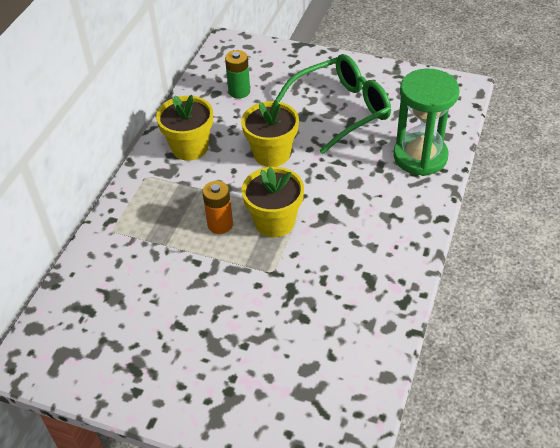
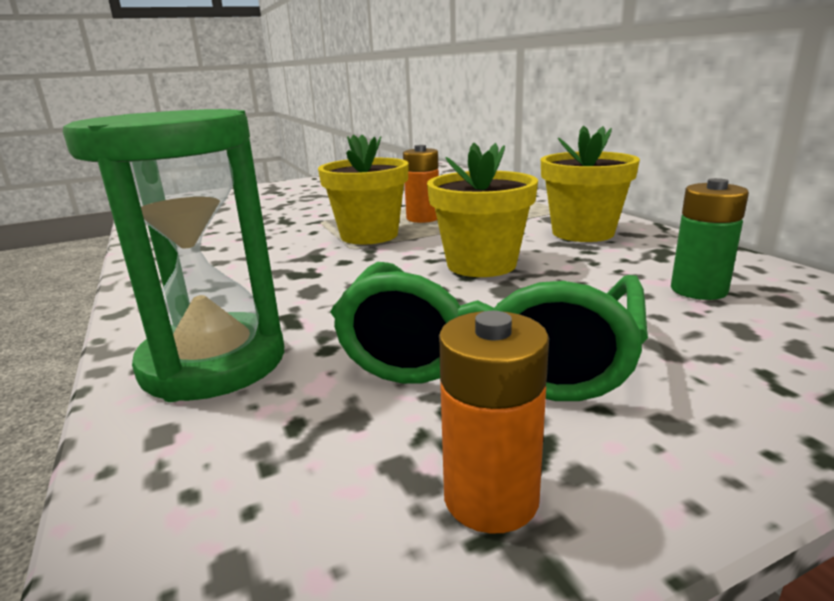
camera: 135 degrees right, 25 degrees down
(391, 80) = (491, 498): none -> orange battery

